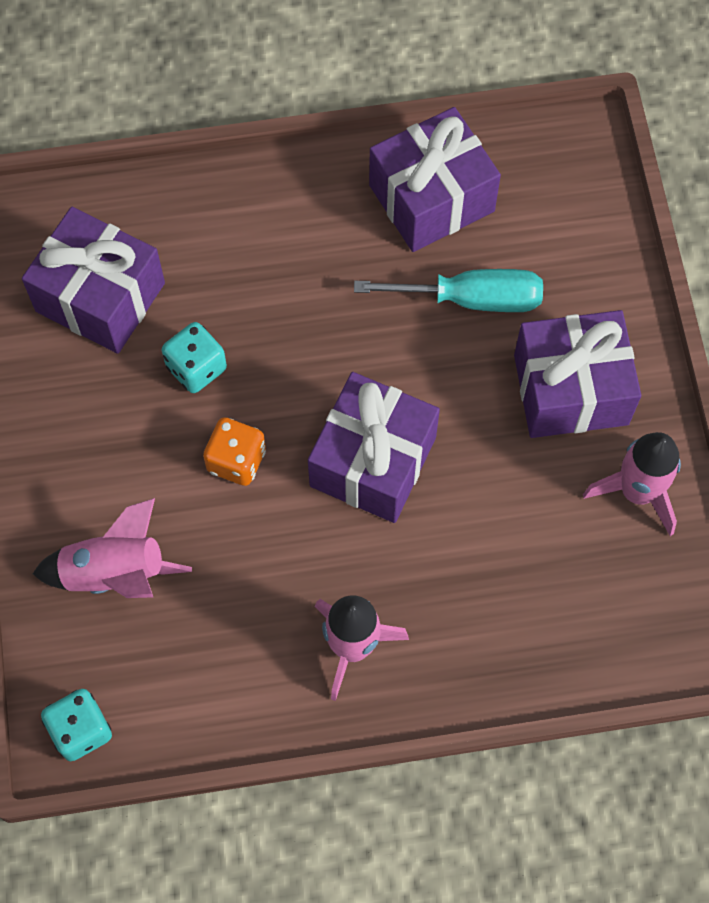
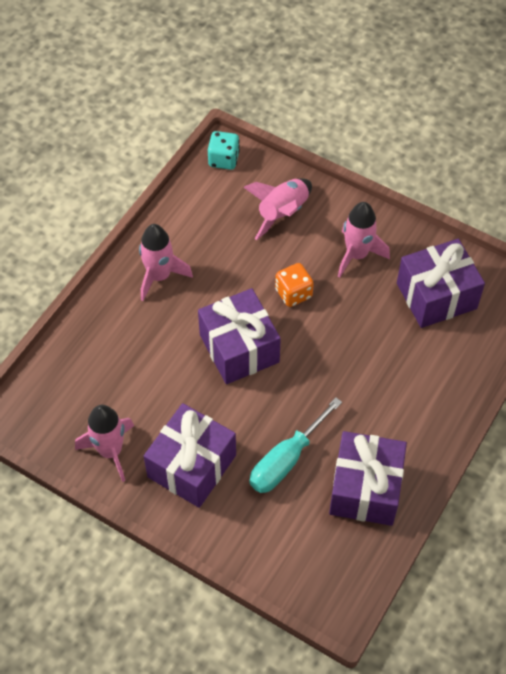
camera: 130 degrees right, 10 degrees down
(110, 430) = (357, 255): none -> pink rocket
(196, 368) = (359, 310): turquoise dice -> none

